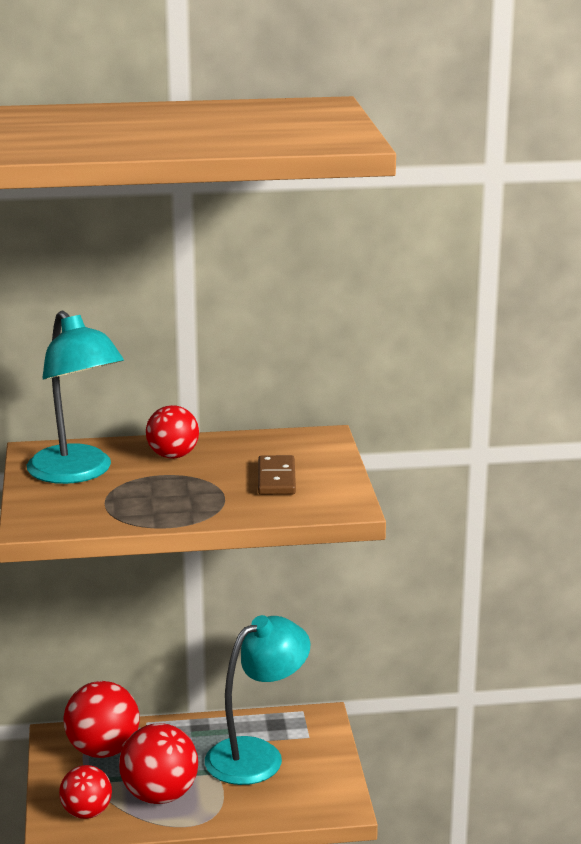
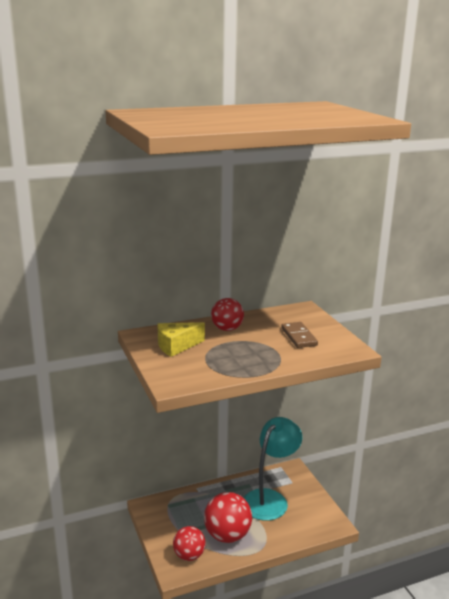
camera: 15 degrees left, 0 degrees up
(77, 473) = (176, 346): turquoise lamp -> yellow cheese
(103, 750) = (179, 511): red ball -> none

